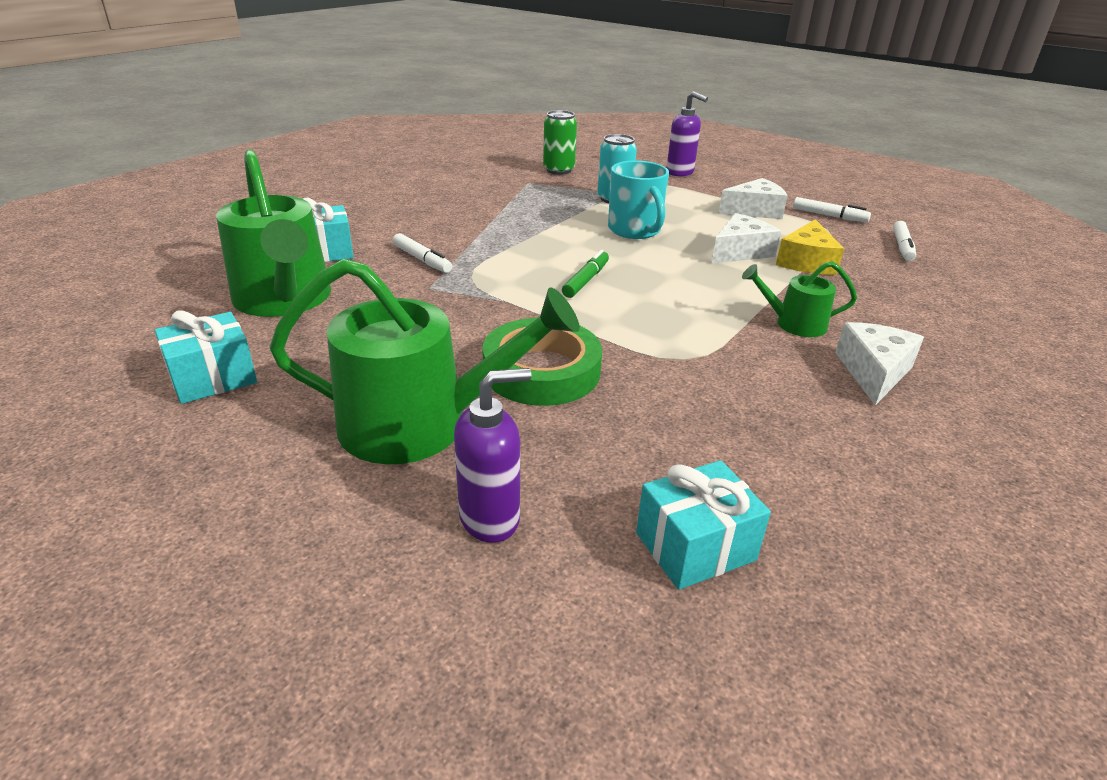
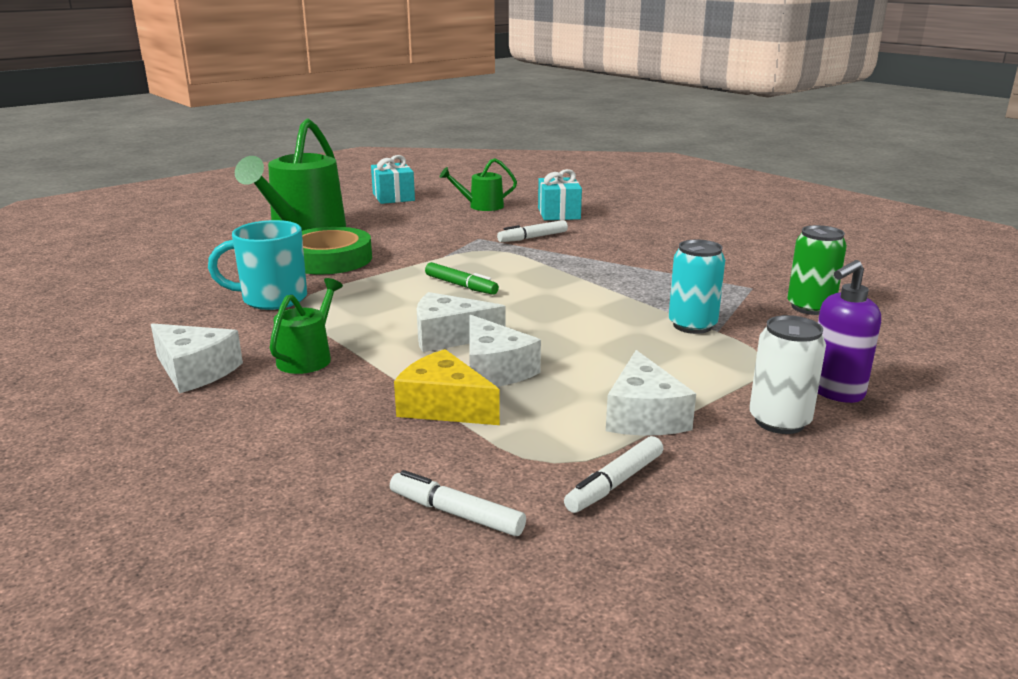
camera: 105 degrees right, 10 degrees down
(284, 299) = (482, 206): green watering can -> green watering can, size x0.50
(490, 518) = (209, 239): purple soap dispenser -> none
(635, 230) = (579, 322): turquoise mug -> turquoise mug (272, 299)
(695, 546) = (127, 274): turquoise gift -> none
(701, 272) = (449, 337): none -> white cheese
(726, 184) = (779, 421): none -> white can

